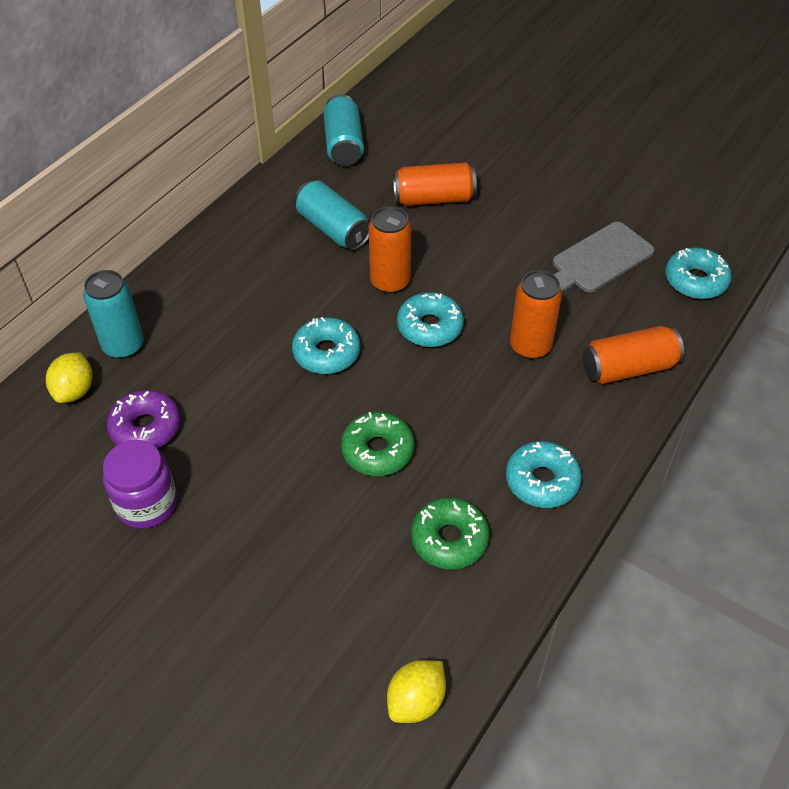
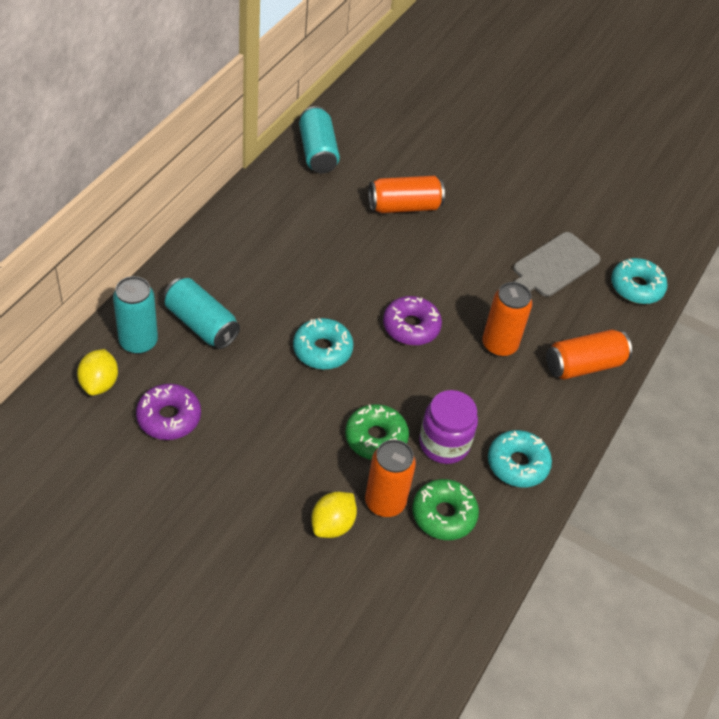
camera: 10 degrees left, 0 degrees up
(146, 504) = (179, 485): purple jar -> purple jar (444, 444)
(333, 229) = (316, 234): turquoise can -> turquoise can (201, 324)
(390, 282) = (372, 285): orange can -> orange can (385, 502)
(416, 701) = (427, 650): yellow lemon -> yellow lemon (332, 525)
(430, 327) = (411, 327): turquoise donut -> purple donut

